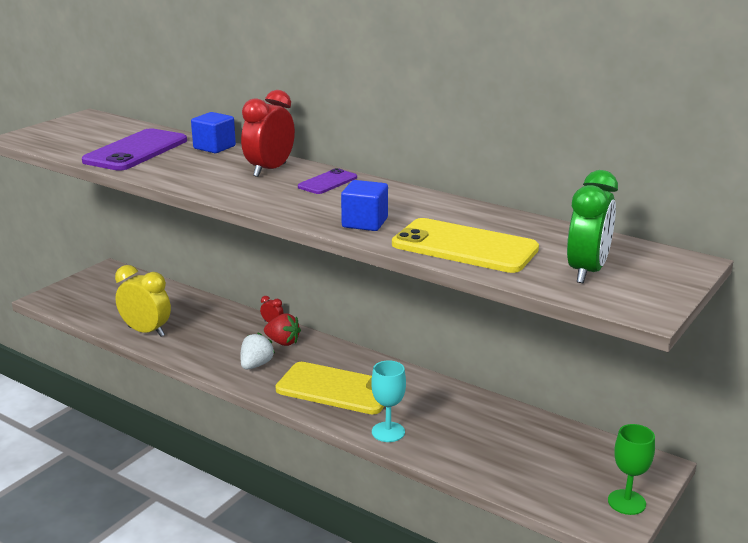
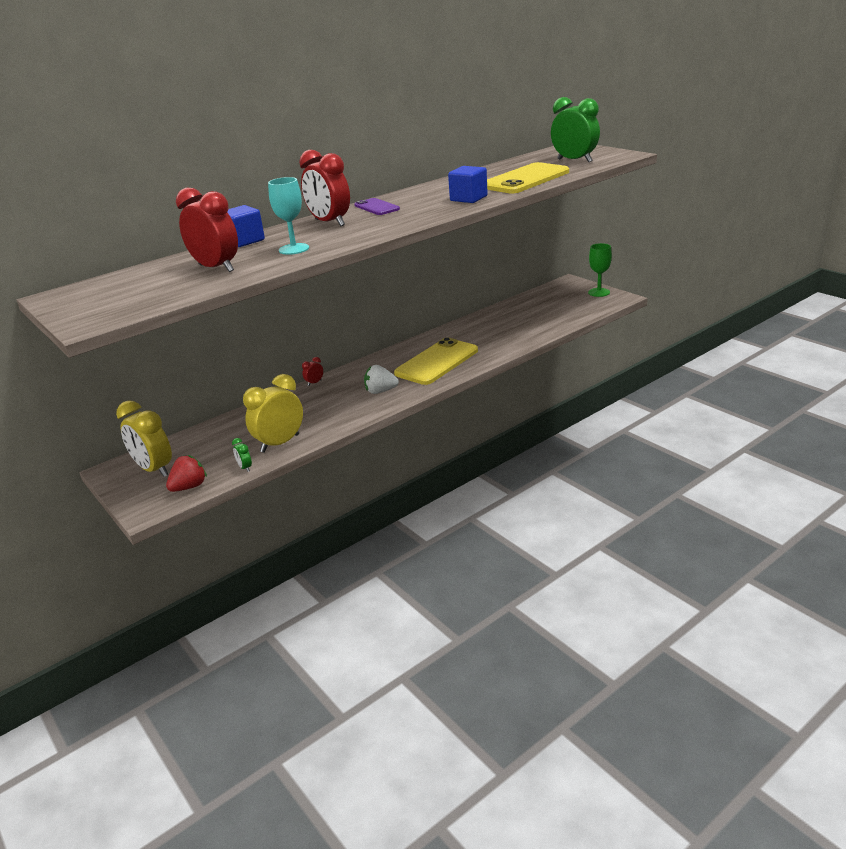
camera: 70 degrees left, 5 degrees up
(104, 324) = (245, 468): none -> green clock
(107, 285) = (154, 469): none -> yellow clock
(136, 151) = (216, 268): purple phone -> red clock
(256, 365) = (380, 391): white strawberry -> white strawberry turned 45 degrees counterclockwise
(283, 342) = (351, 379): red strawberry -> red strawberry (189, 487)
(388, 432) = (502, 348): turquoise goblet -> turquoise goblet (294, 249)

